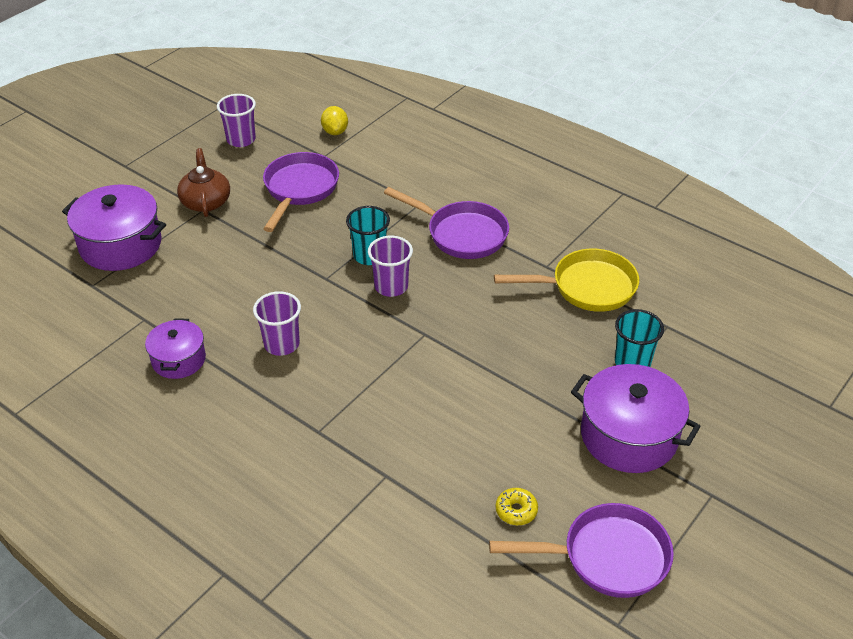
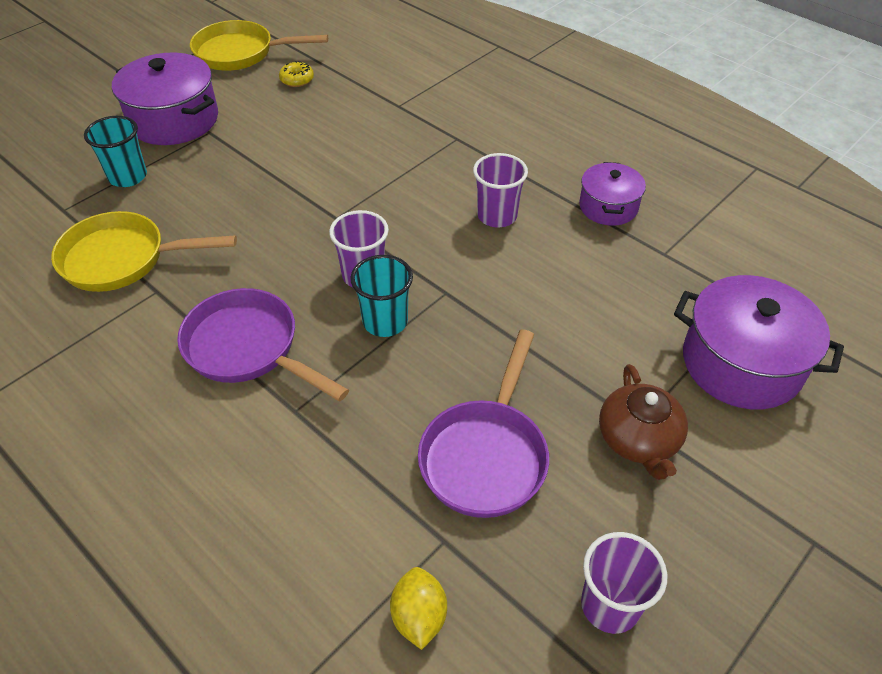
camera: 175 degrees left, 5 degrees up
(607, 557) = (240, 53): purple pan -> yellow pan

